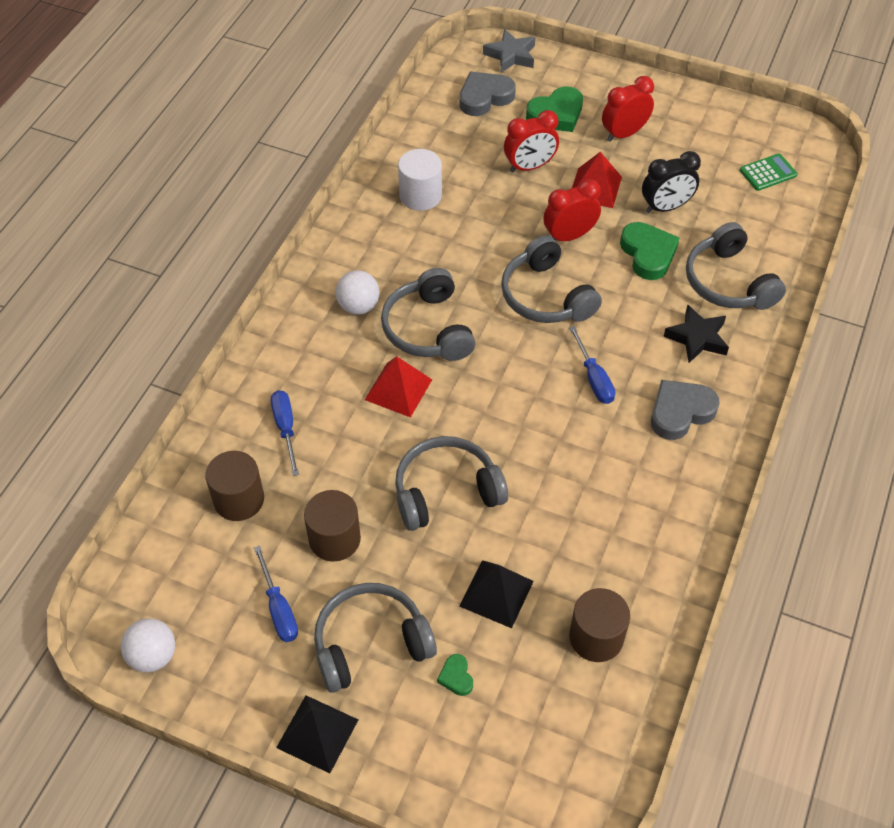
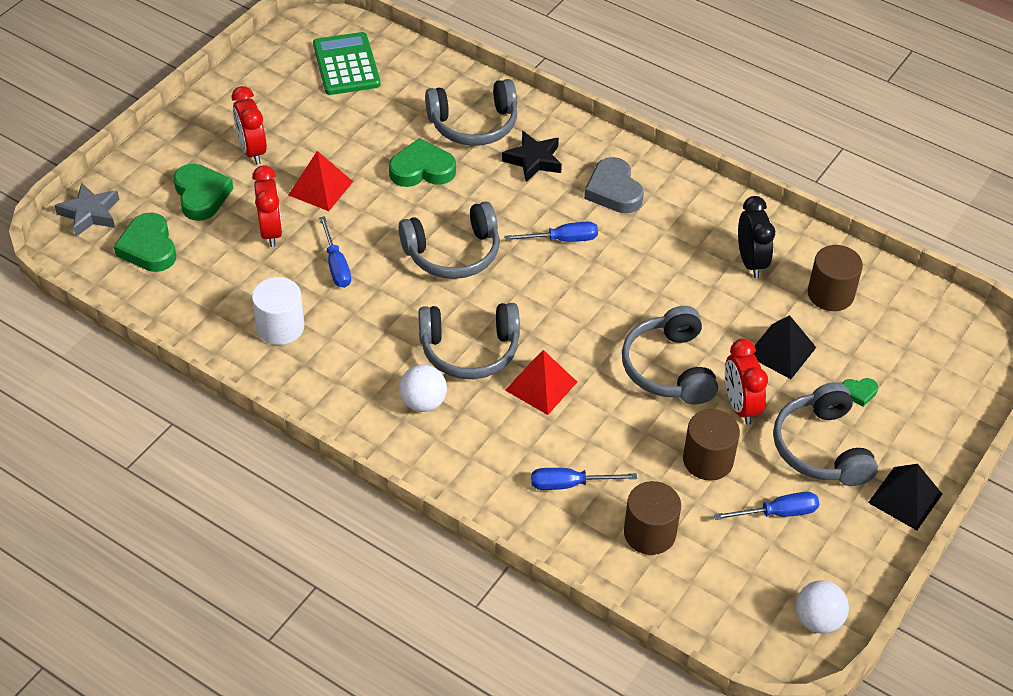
camera: 80 degrees left, 5 degrees down
(485, 97) = (149, 248): grey heart -> green heart
(503, 217) = (336, 265): none -> blue screwdriver
(569, 236) = (380, 220): red clock -> red clock (740, 406)
(666, 207) = (366, 144): black clock -> black clock (751, 262)
(768, 173) = (346, 65): green calculator -> green calculator, size x1.66

